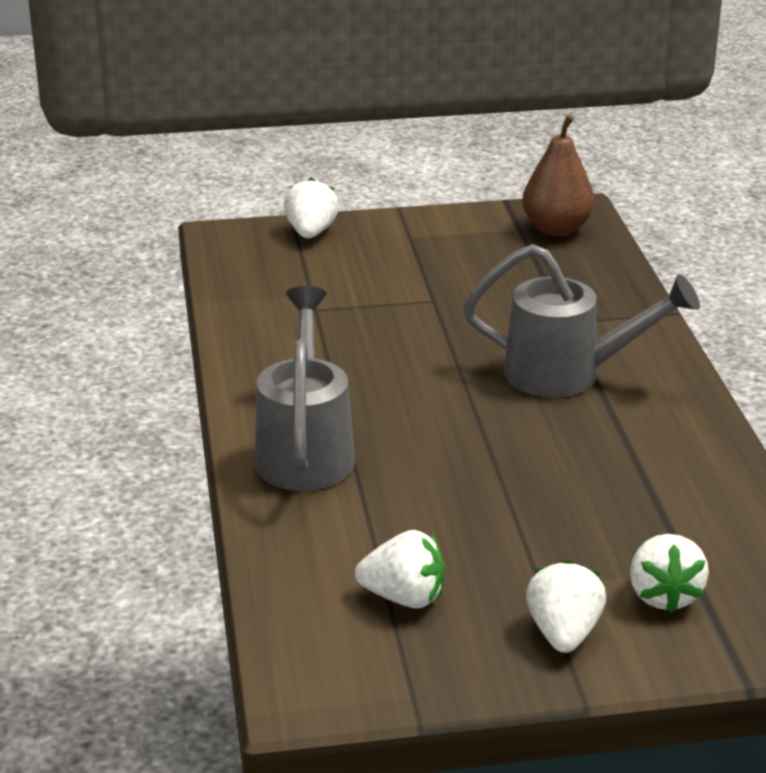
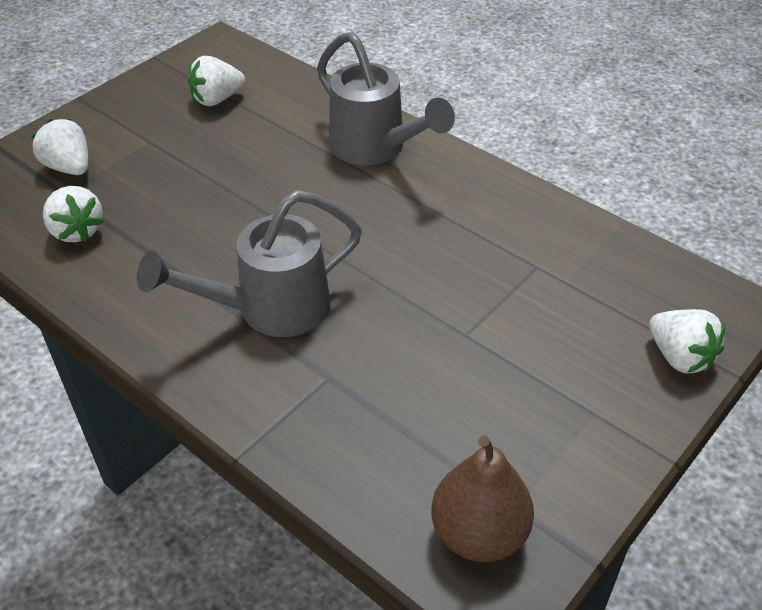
camera: 140 degrees right, 15 degrees up
(563, 633) = (113, 121): white strawberry -> white strawberry (77, 231)

